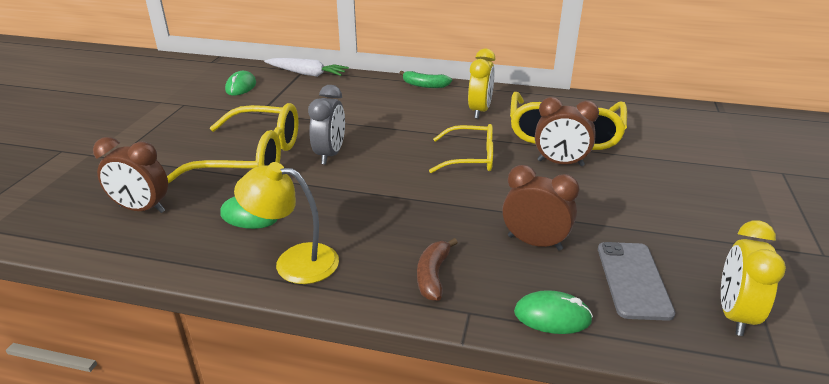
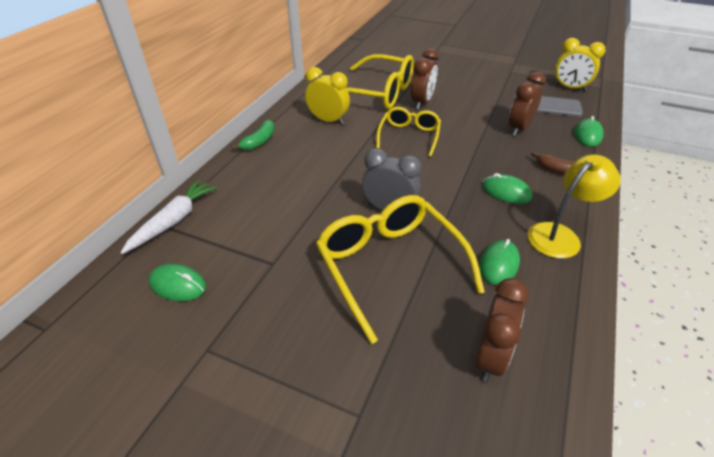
camera: 80 degrees left, 10 degrees up
(252, 159) = (389, 265): yellow glasses -> yellow glasses turned 45 degrees counterclockwise
(294, 261) = (560, 235): yellow lamp -> yellow lamp turned 150 degrees counterclockwise
(372, 225) = (506, 192): none -> green mouse

